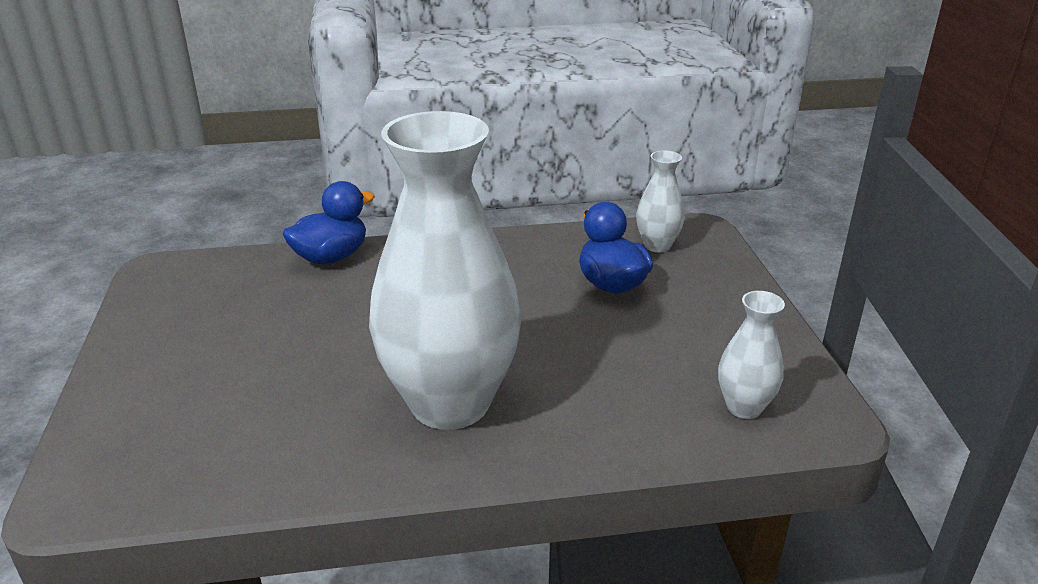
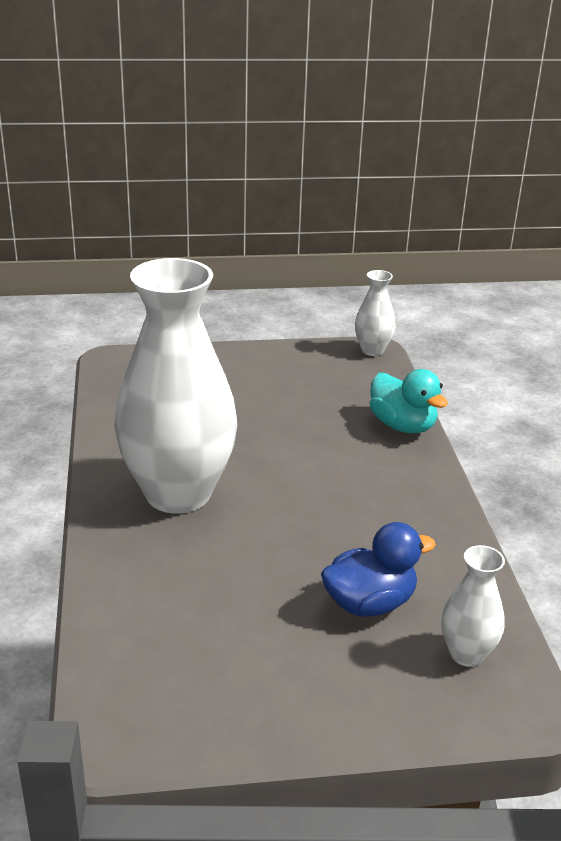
camera: 90 degrees right, 0 degrees up
(331, 257) = (402, 425): blue duck -> turquoise duck
(744, 407) = (140, 674): white vase -> white vase (372, 350)

